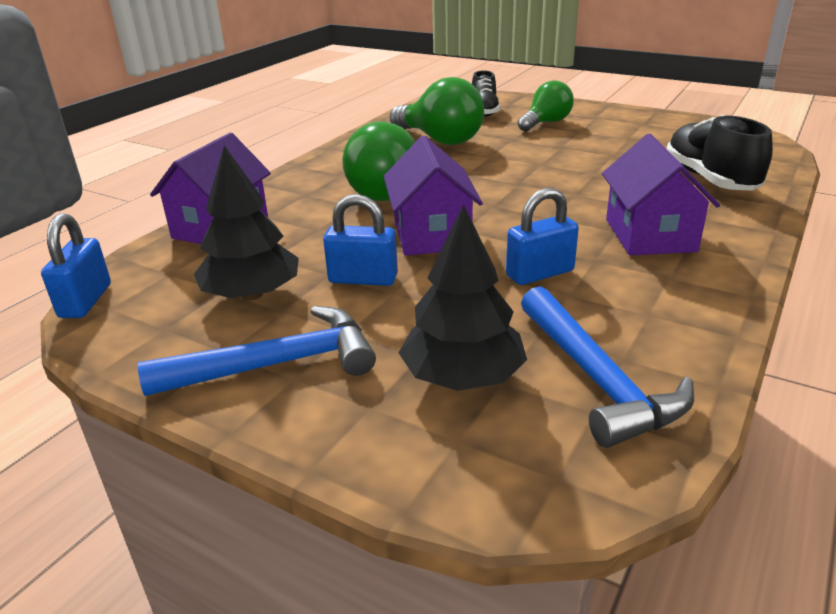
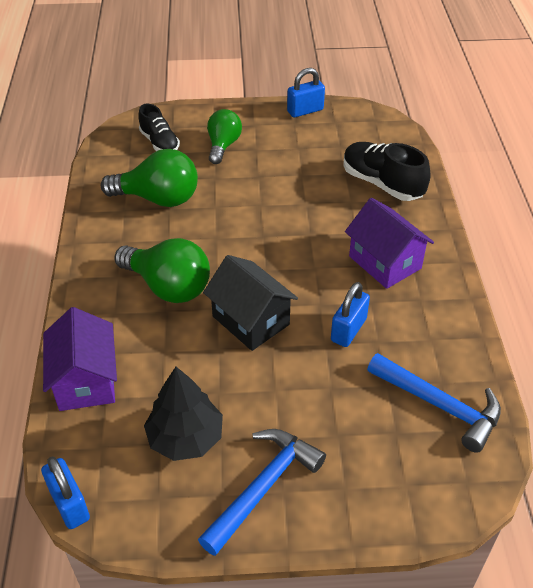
camera: 35 degrees left, 15 degrees up
(363, 279) = (245, 387): blue padlock -> blue padlock (305, 111)
(431, 234) = (250, 320): purple house -> black house
(463, 377) = (374, 440): black tree -> none

